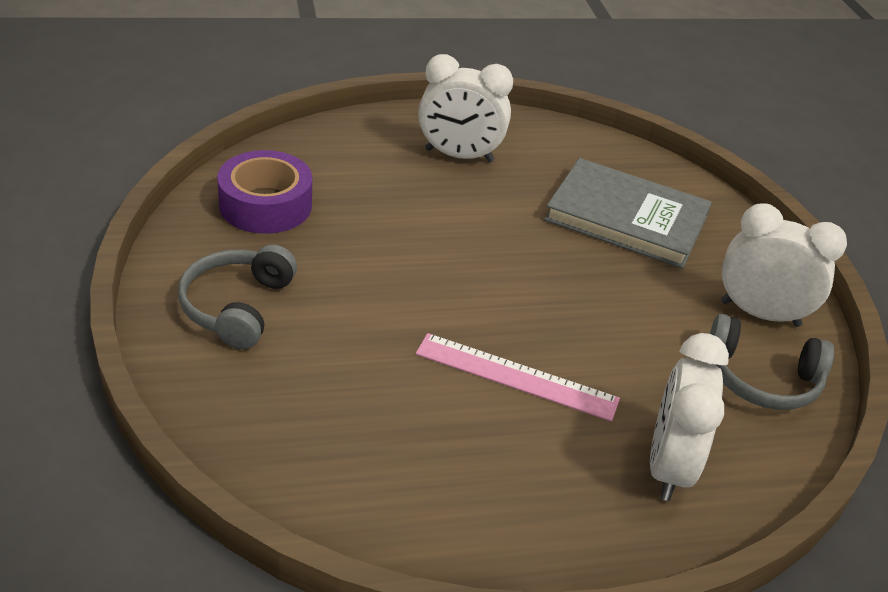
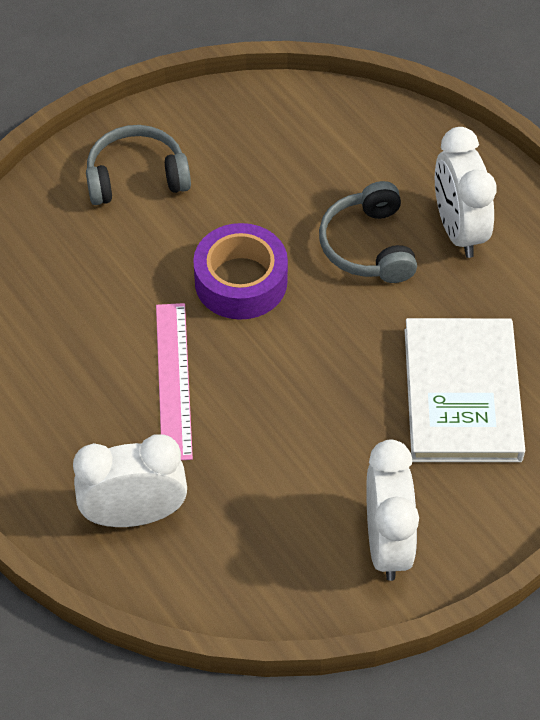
camera: 70 degrees right, 15 degrees up
(265, 205) = (272, 133): purple tape -> purple tape (241, 281)
(626, 218) = (461, 394): grey book -> white book
(761, 378) = (289, 562): grey headphones -> grey headphones (368, 246)

